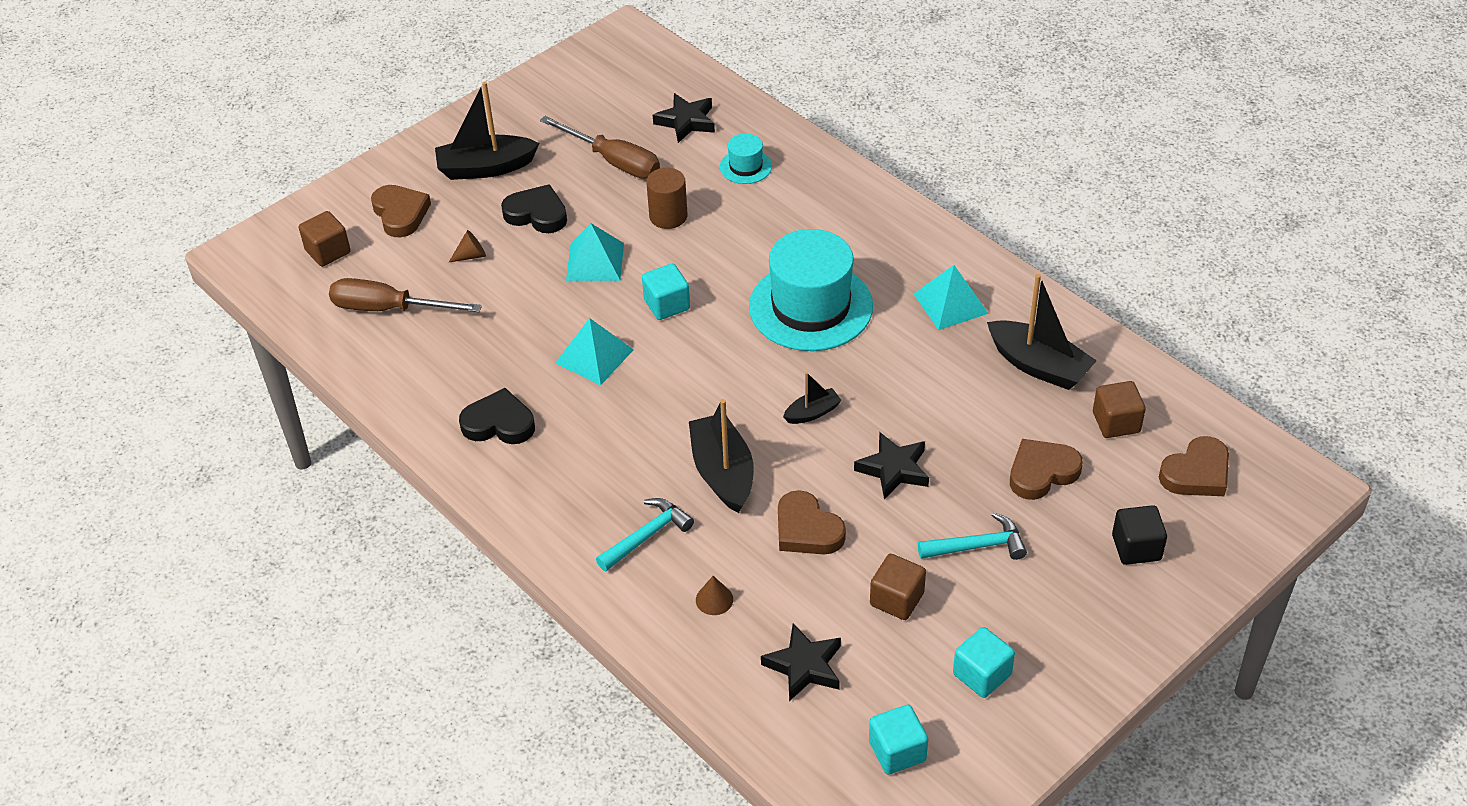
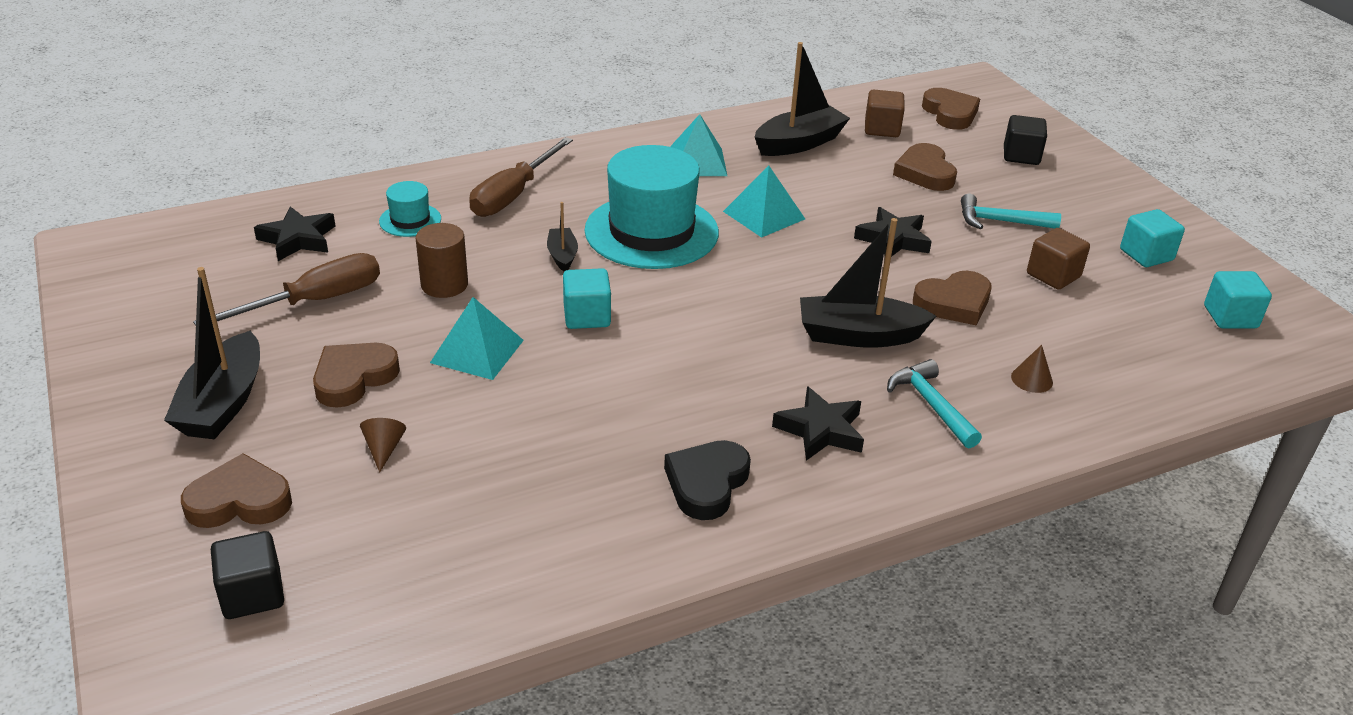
camera: 75 degrees left, 10 degrees down
(328, 251) = (252, 594): brown cube -> black cube
(388, 309) = (427, 548): brown screwdriver -> brown screwdriver (513, 195)
(537, 214) = (353, 378): black heart -> brown heart
(594, 356) = (636, 385): turquoise pyramid -> turquoise pyramid (764, 215)
(804, 666) = (1127, 344): black star -> black star (821, 430)
(812, 413) = (799, 264): black boat -> black boat (562, 256)
(978, 546) = (1000, 221): turquoise hammer -> turquoise hammer turned 90 degrees counterclockwise

